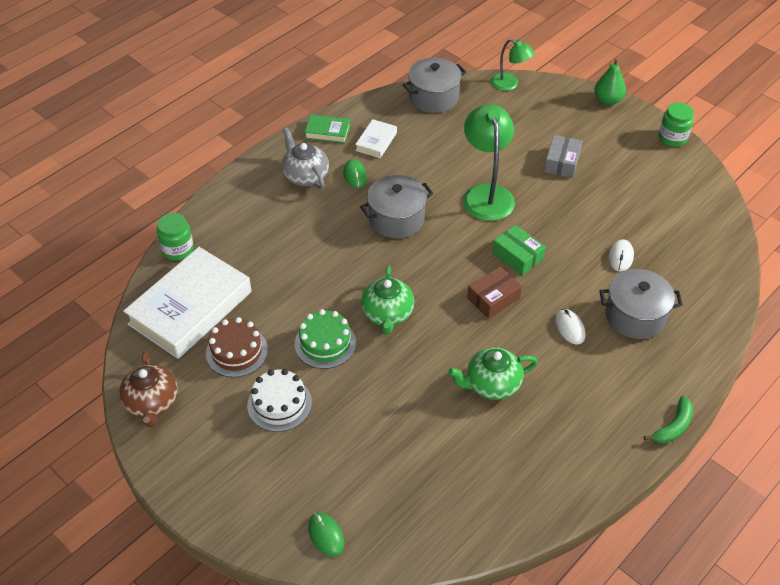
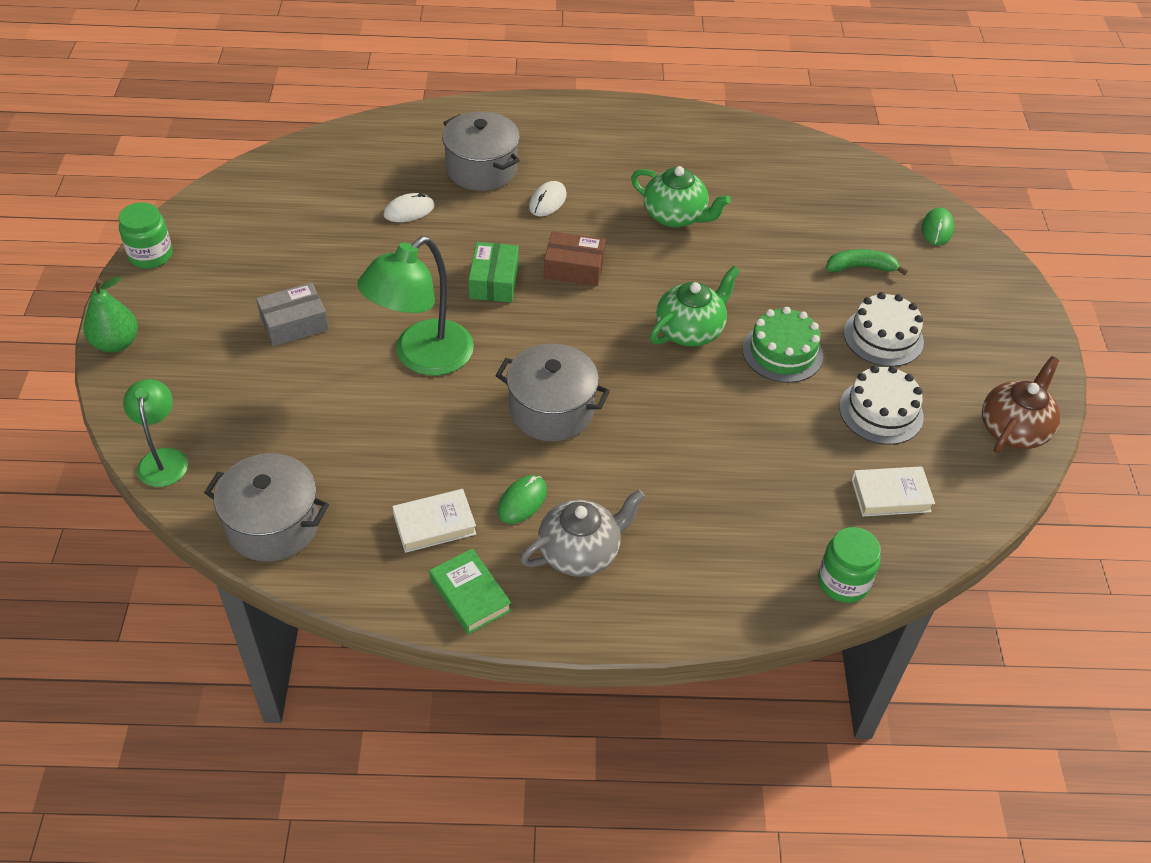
camera: 135 degrees left, 0 degrees up
(190, 308) = (890, 495): white book -> white book, size x0.45
(236, 351) = (881, 412): brown cake -> white cake
(305, 176) = (580, 552): grey teapot -> grey teapot turned 135 degrees counterclockwise
(673, 426) = (581, 101): green banana -> green banana (860, 267)

